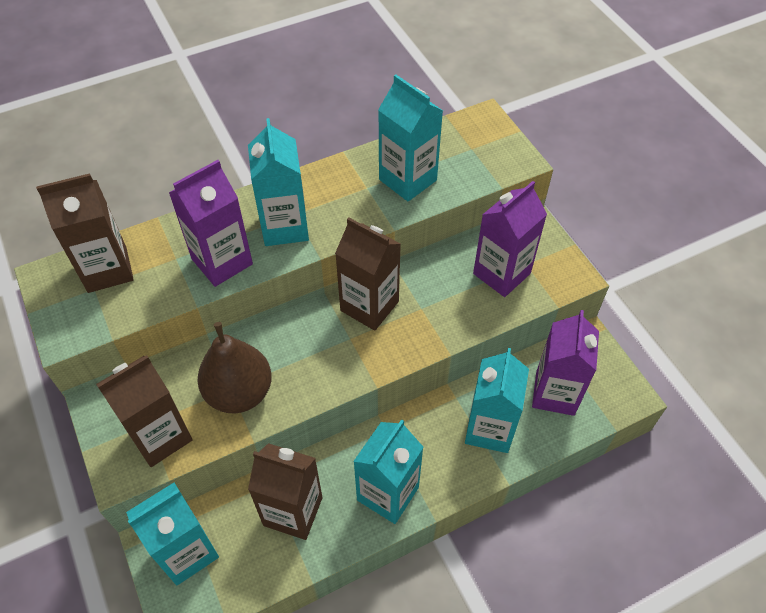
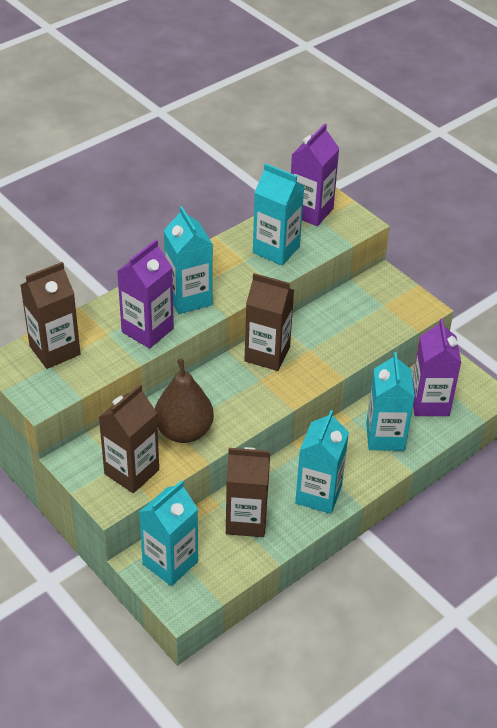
camera: 15 degrees left, 10 degrees down
(501, 273) = (366, 314): purple carton -> purple carton (310, 211)

